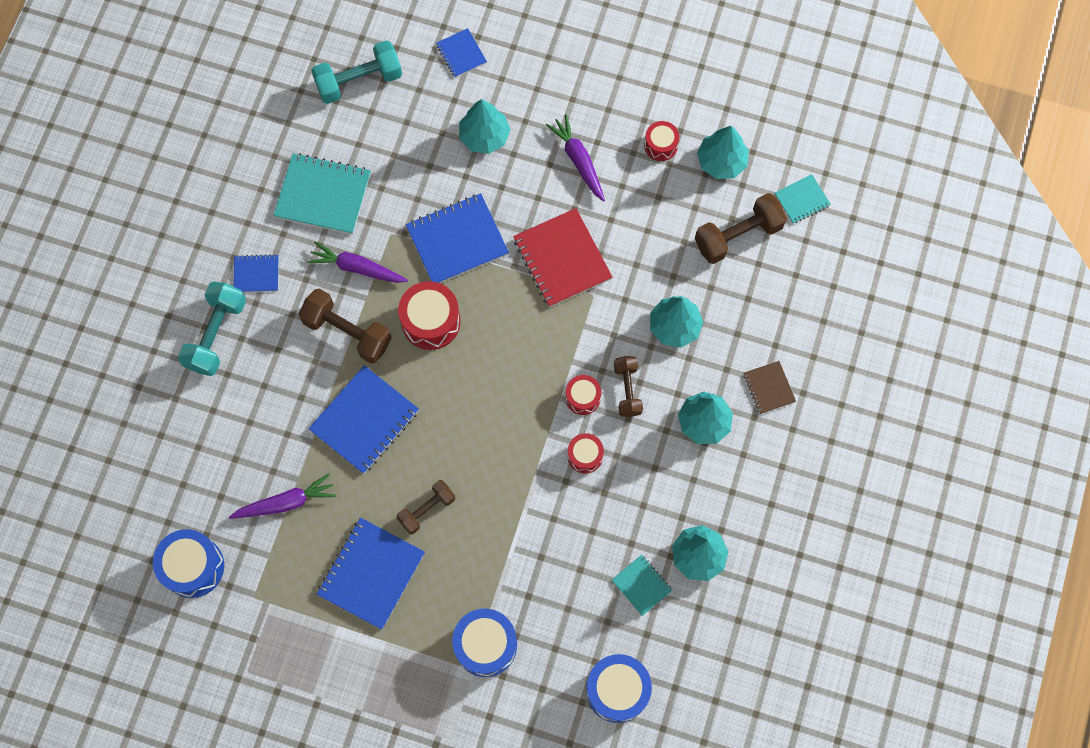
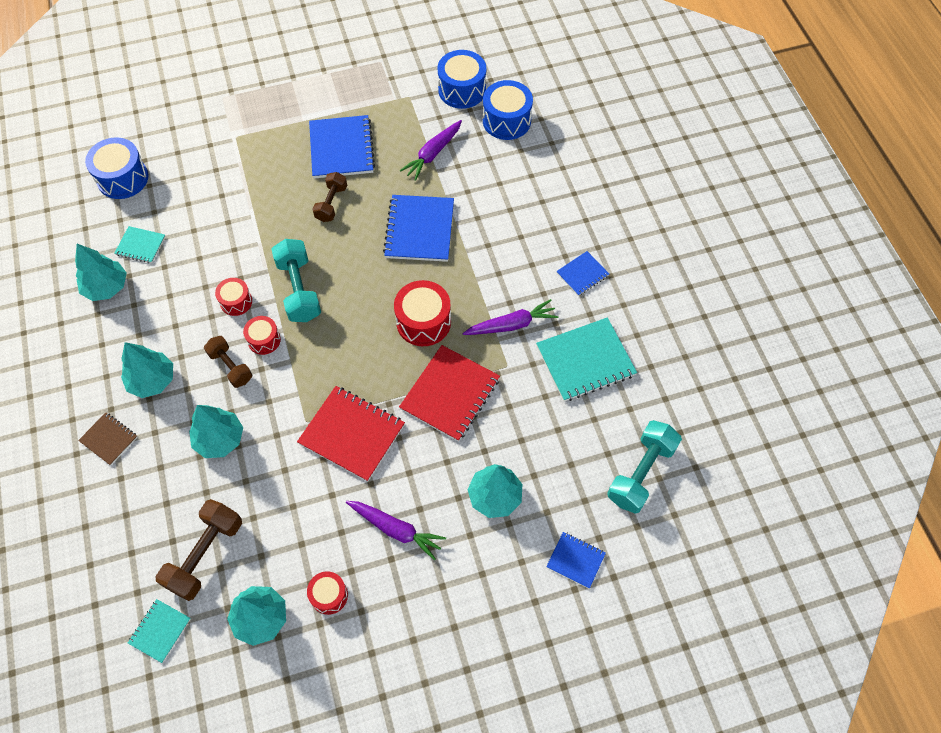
camera: 145 degrees right, 10 degrees down
(216, 334) = (573, 220): turquoise dumbbell -> turquoise dumbbell (299, 290)
(347, 332) = (480, 277): brown dumbbell -> none
(457, 240) = (450, 394): blue notebook -> red notebook
(485, 645) = (233, 154): blue drum -> blue drum (506, 121)

